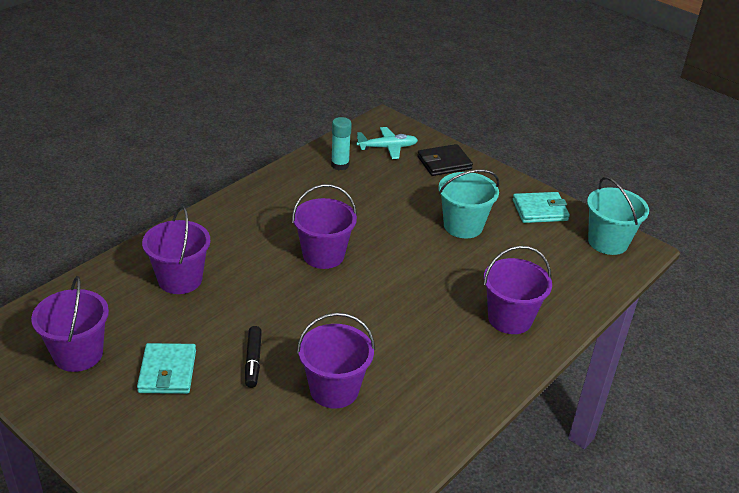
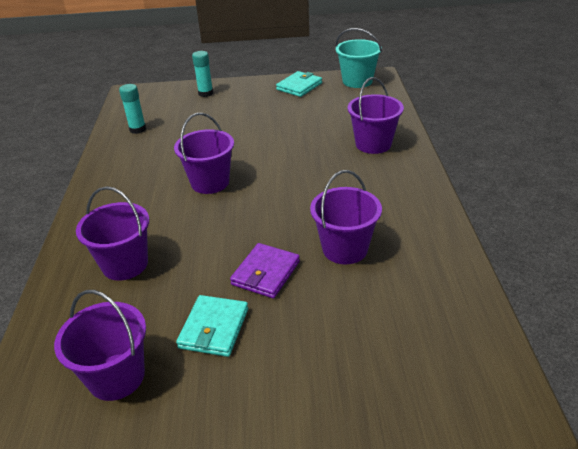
camera: 40 degrees left, 0 degrees up
(167, 371) = (214, 328): turquoise wallet -> turquoise wallet turned 60 degrees clockwise
(253, 361) = (265, 273): black marker -> purple wallet
(387, 148) = (155, 104): turquoise plane -> none
(444, 163) = (205, 93): black wallet -> turquoise glue stick
(463, 226) = (270, 117): turquoise bucket -> none

